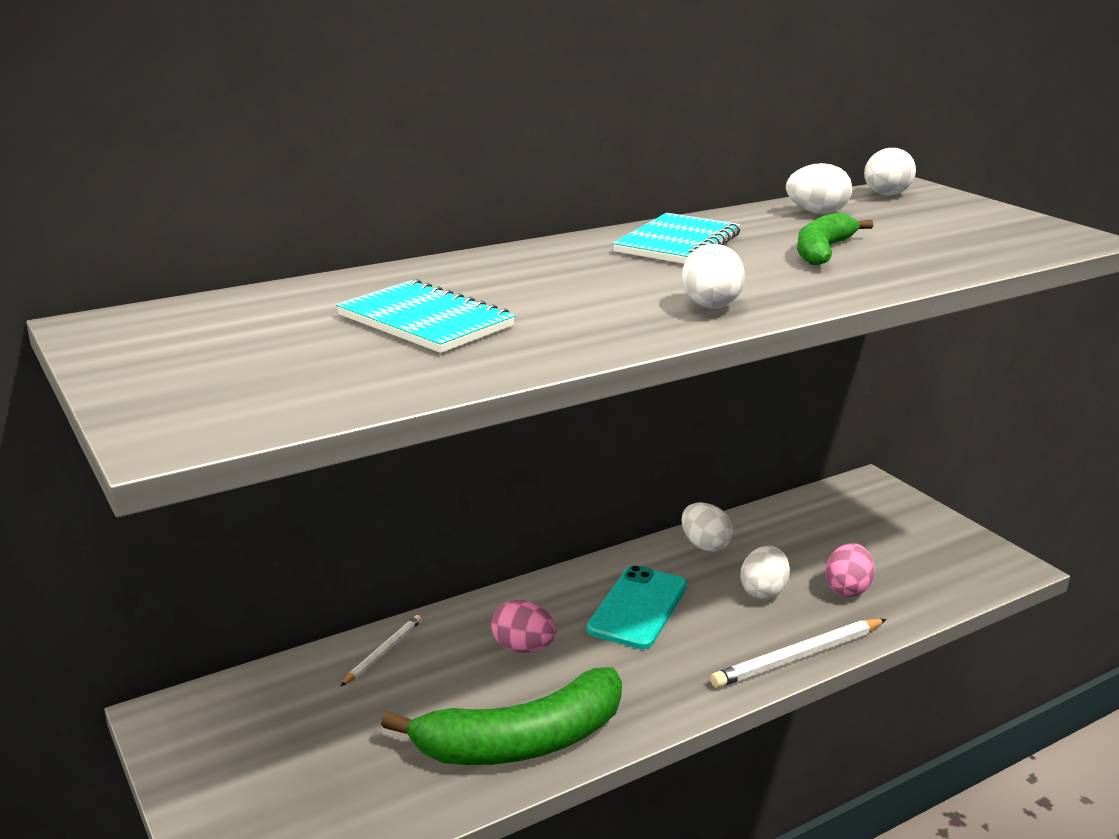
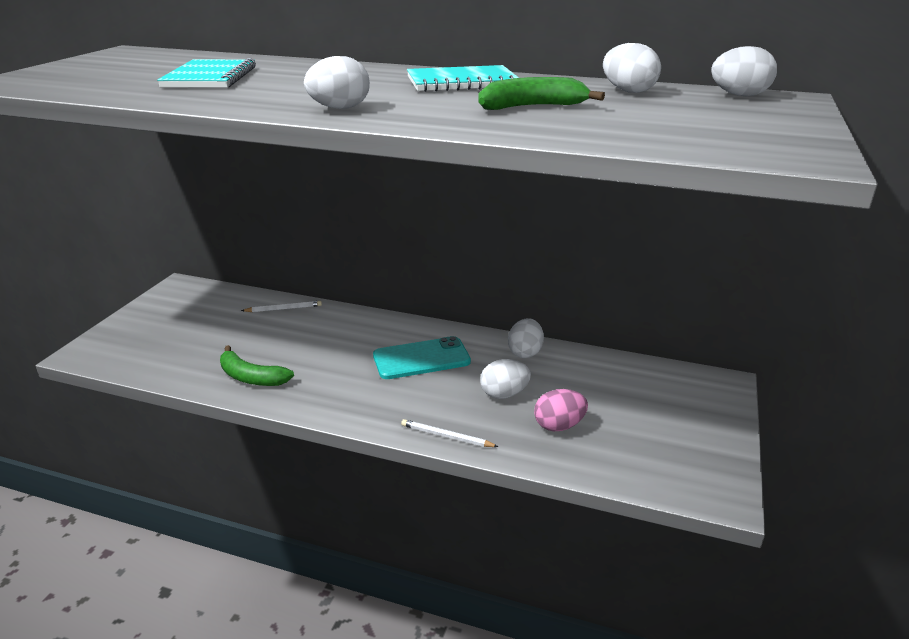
camera: 50 degrees right, 5 degrees up
(522, 741) = (251, 377): green banana -> green banana, size x0.59
(523, 648) = (334, 342): pink egg -> none
(798, 657) = (446, 436): white pencil -> white pencil, size x0.58

